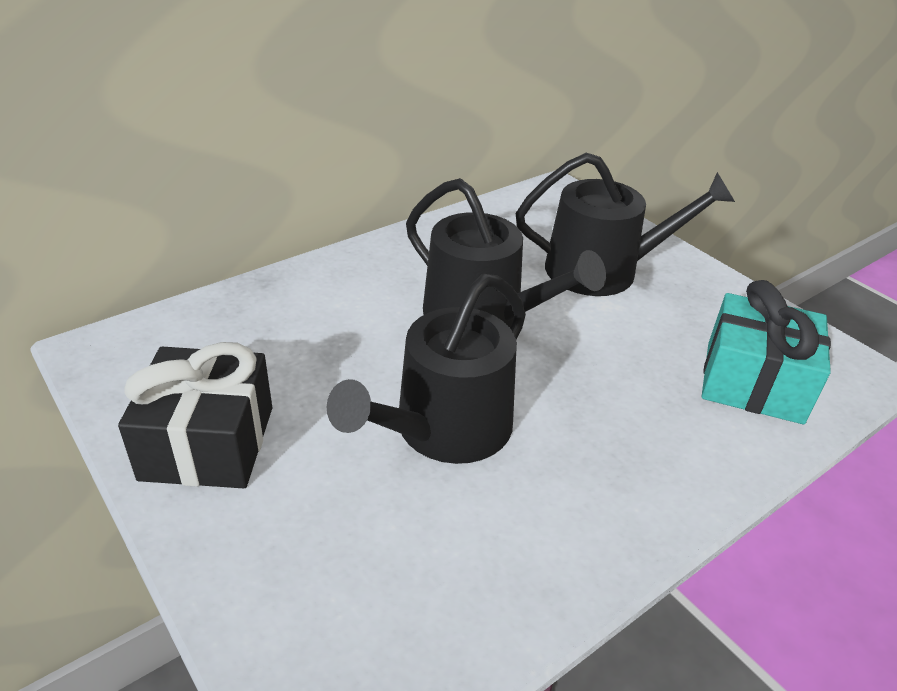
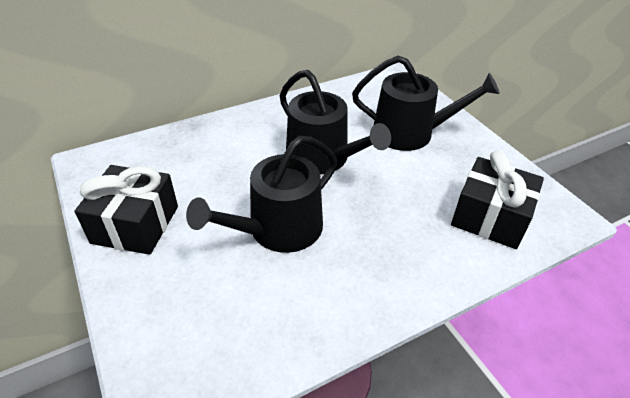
camera: 10 degrees right, 5 degrees up
(753, 382) = (490, 217): turquoise gift -> black gift

